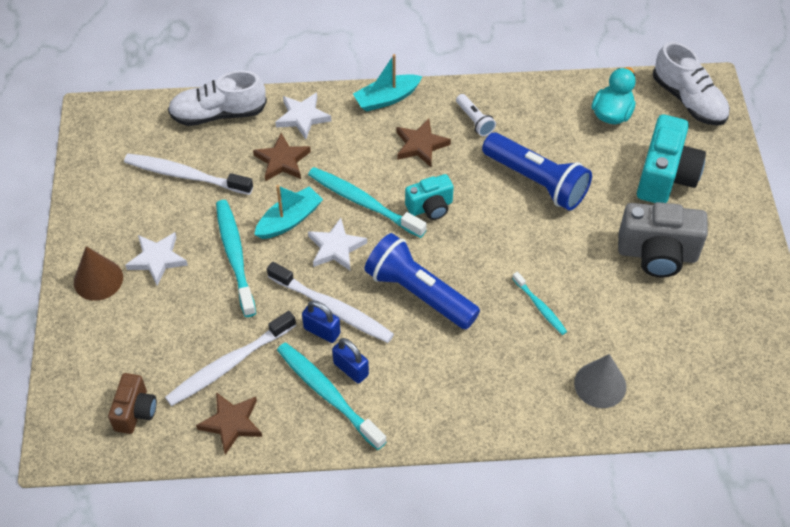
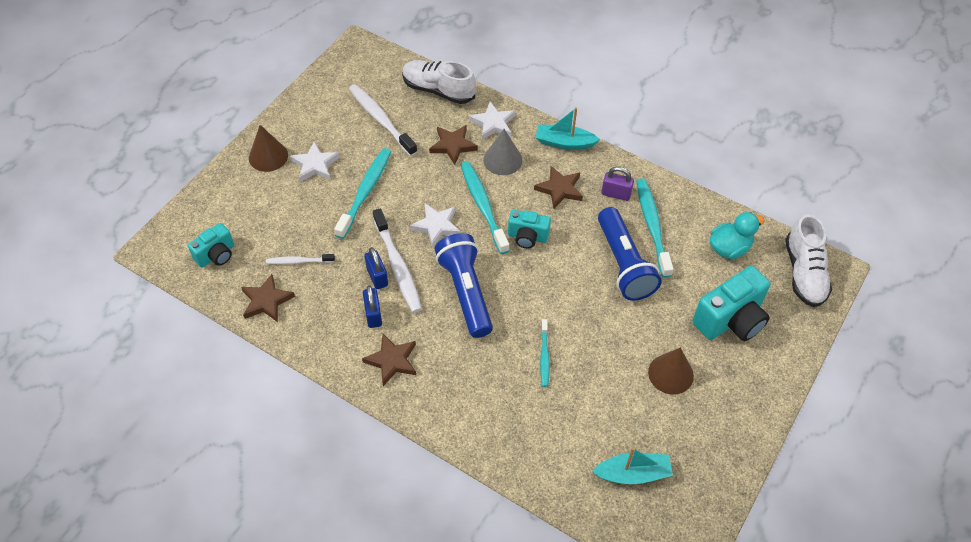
camera: 35 degrees right, 0 degrees up
(135, 411) = (216, 255): brown camera -> turquoise camera
(229, 364) = (299, 261): white toothbrush -> white toothbrush, size x0.56
(289, 220) = (422, 189): turquoise boat -> turquoise boat (632, 473)
(328, 394) = (343, 322): turquoise toothbrush -> turquoise toothbrush (652, 226)
(407, 400) = (392, 361): none -> brown star
(475, 121) = (616, 194): white flashlight -> purple padlock
(600, 384) = (538, 440): grey cone -> grey cone (502, 160)
(657, 254) = (670, 374): grey camera -> brown cone

